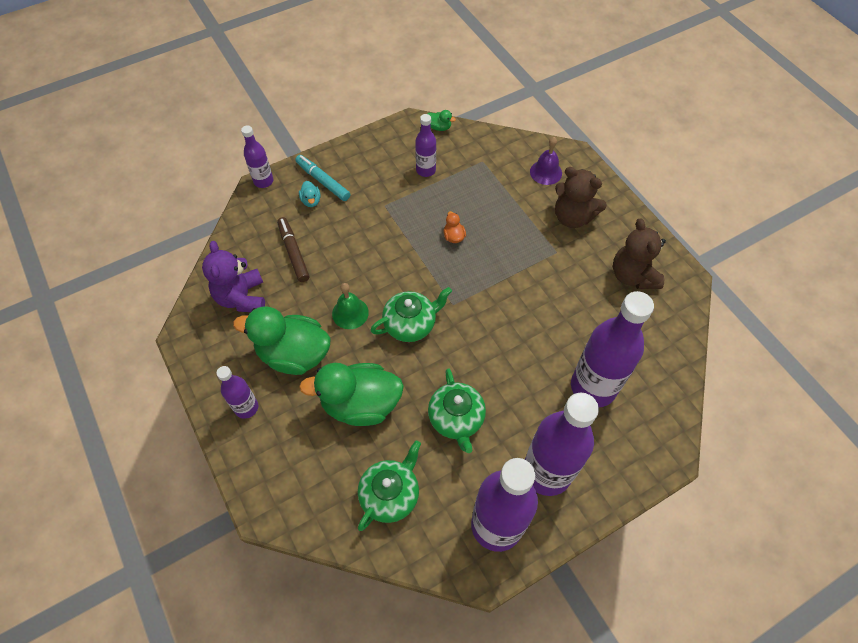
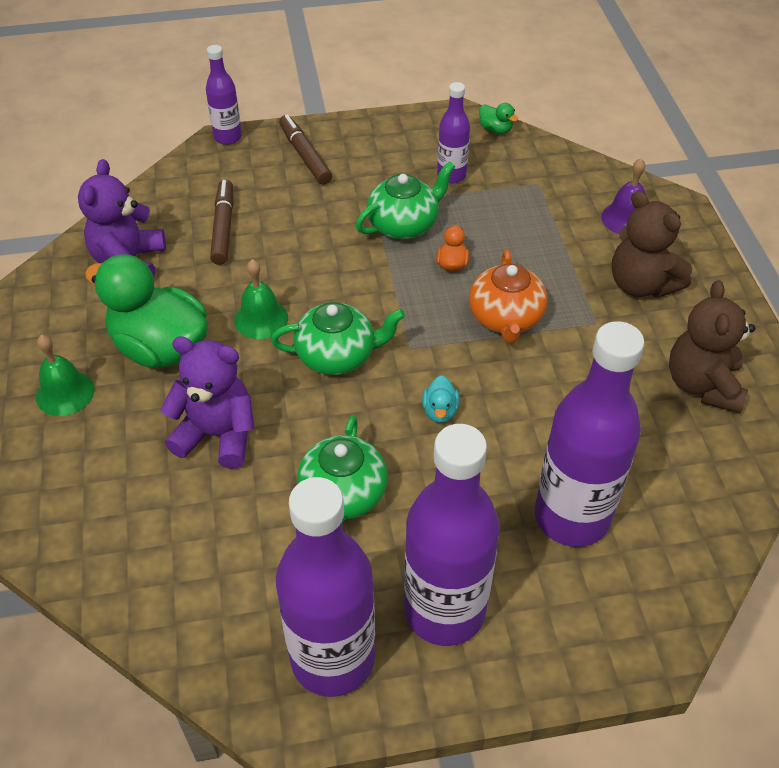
camera: 20 degrees right, 10 degrees down
(246, 407) = (65, 393): purple bottle -> green bell
(311, 201) = (277, 174): turquoise duck -> turquoise duck (440, 411)
(323, 181) = (305, 155): turquoise marker -> brown marker
(360, 404) = (217, 435): green duck -> purple teddy bear
(390, 494) = (199, 563): green teapot -> green teapot (404, 224)
(502, 265) = (506, 318): none -> orange teapot

